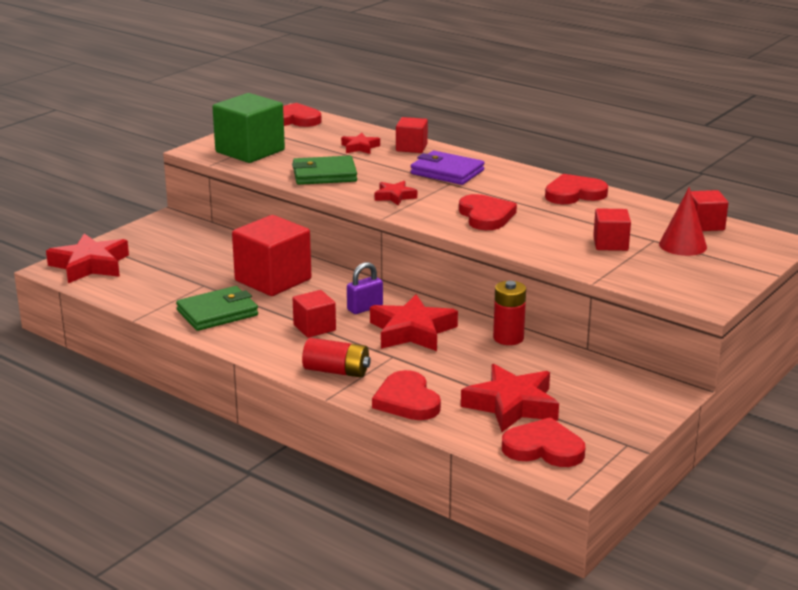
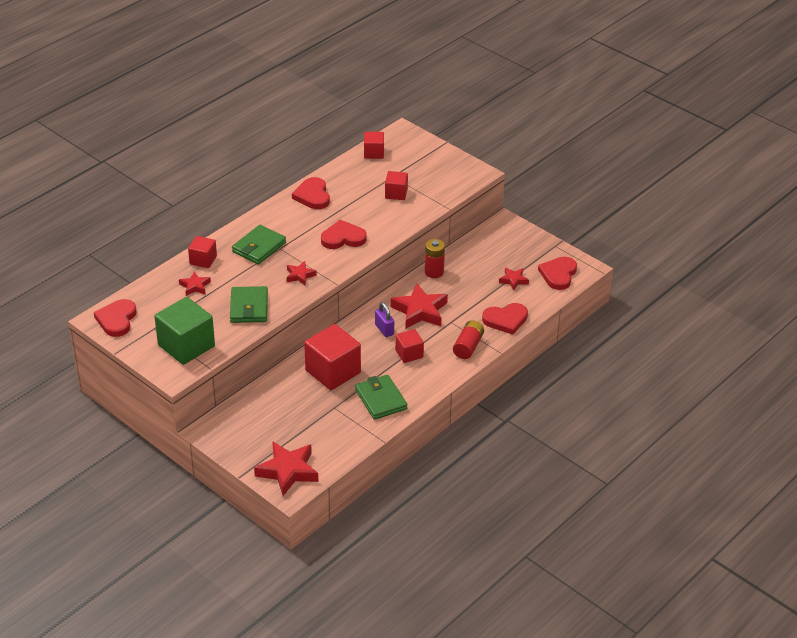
camera: 85 degrees left, 15 degrees up
(447, 172) = (259, 247): purple wallet -> green wallet
(512, 405) = (513, 280): red star -> red star, size x0.53
(682, 245) = (402, 167): red cone -> none

